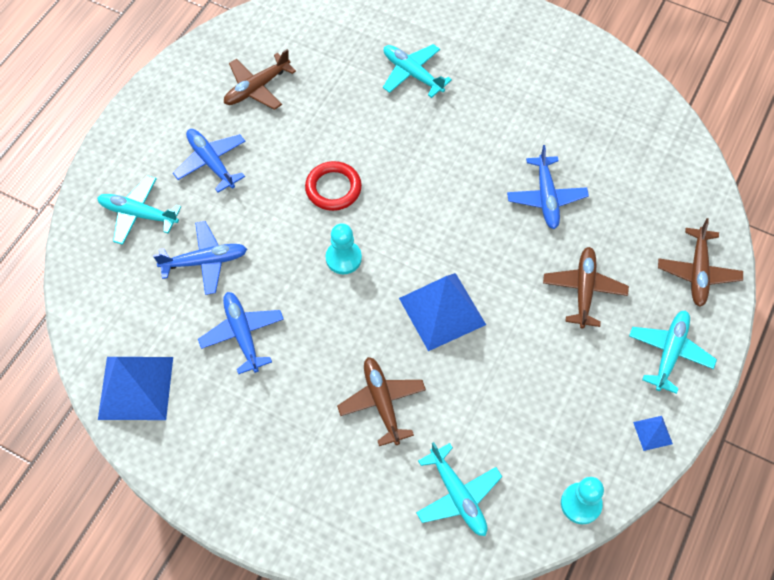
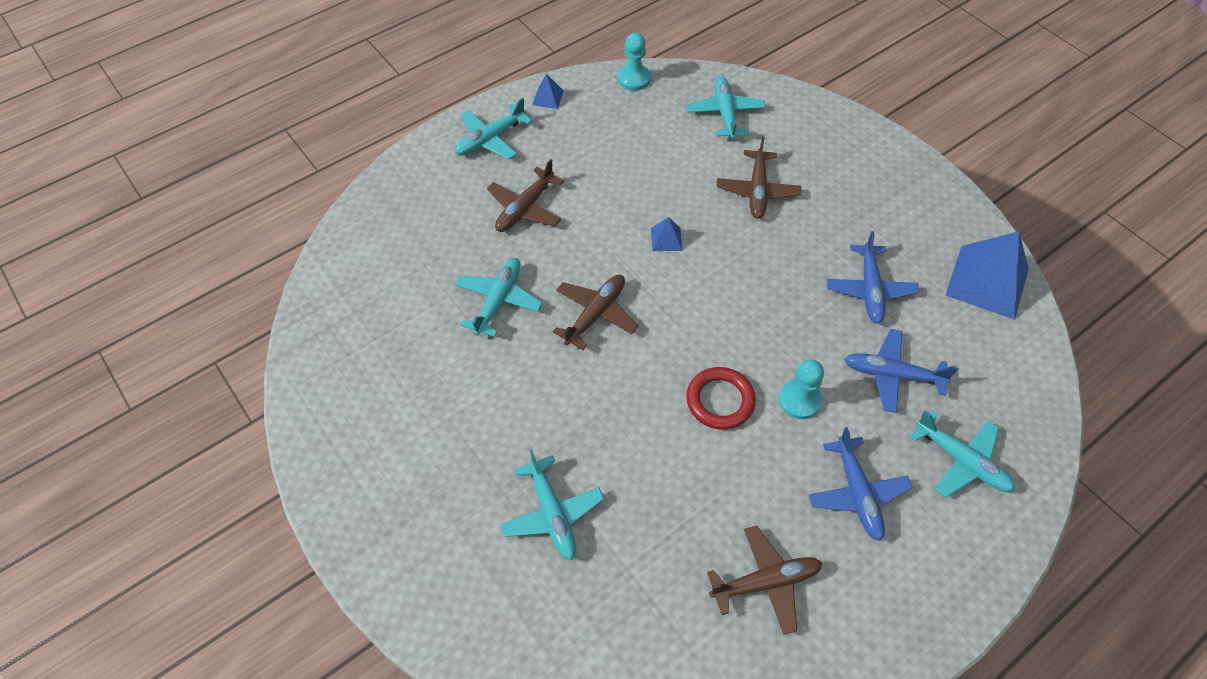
camera: 155 degrees left, 5 degrees down
(343, 258) = (740, 322): turquoise pawn -> turquoise pawn (799, 400)
(442, 311) = (666, 239): blue pyramid -> blue pyramid, size x0.45
(546, 197) = (498, 300): blue plane -> turquoise plane
(698, 272) = (413, 184): brown plane -> brown plane (595, 314)

